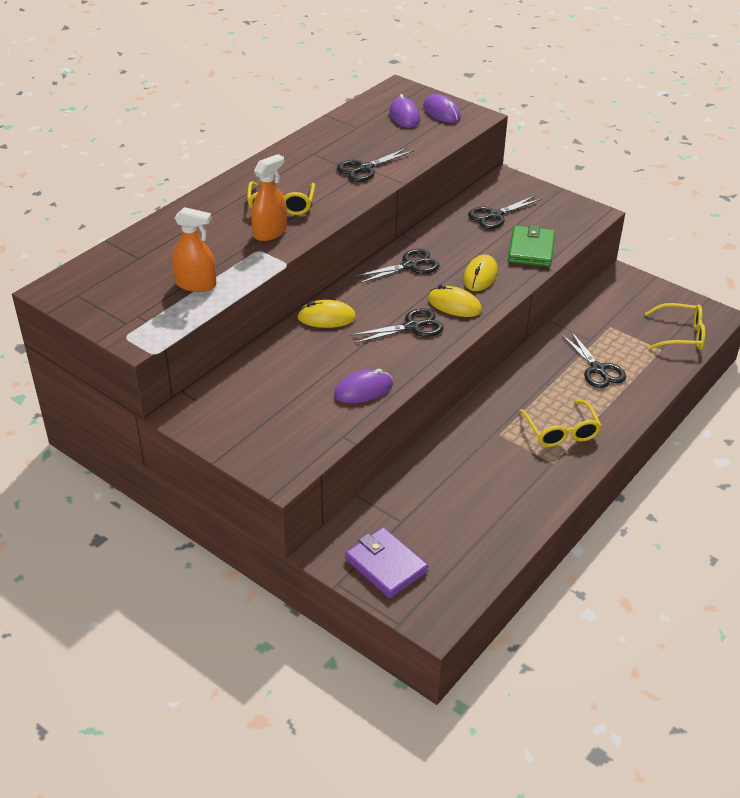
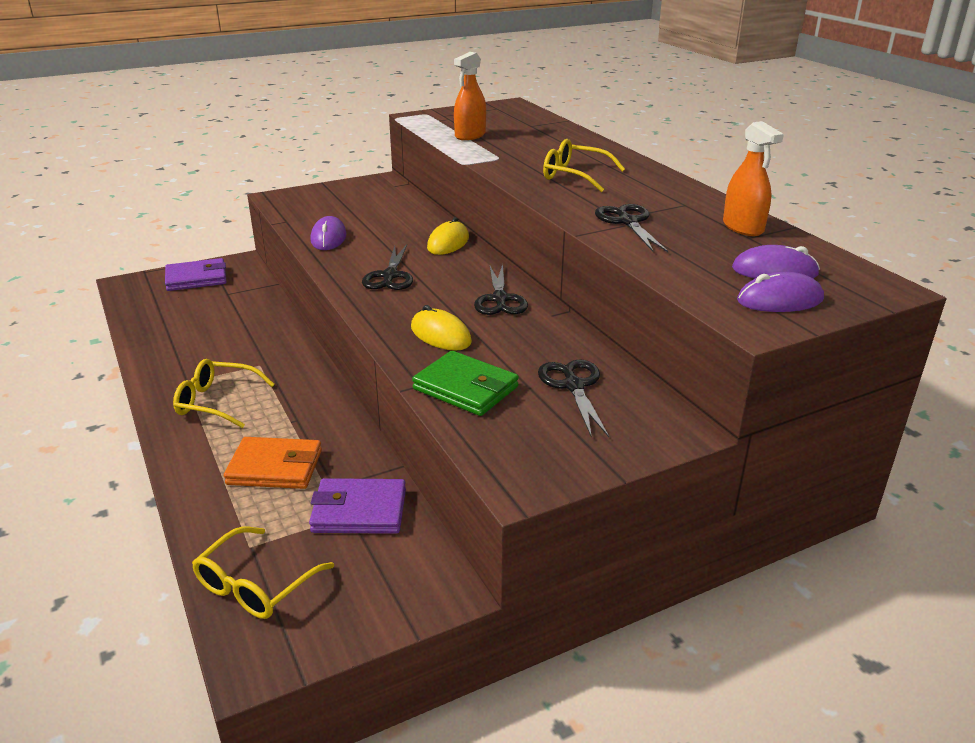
camera: 115 degrees right, 10 degrees down
(270, 232) = (526, 165): orange spray bottle -> orange spray bottle (743, 227)
(454, 305) = (401, 305): yellow mouse -> none
(597, 369) = (275, 467): black scissors -> orange wallet
(600, 322) = (359, 511): none -> purple wallet

